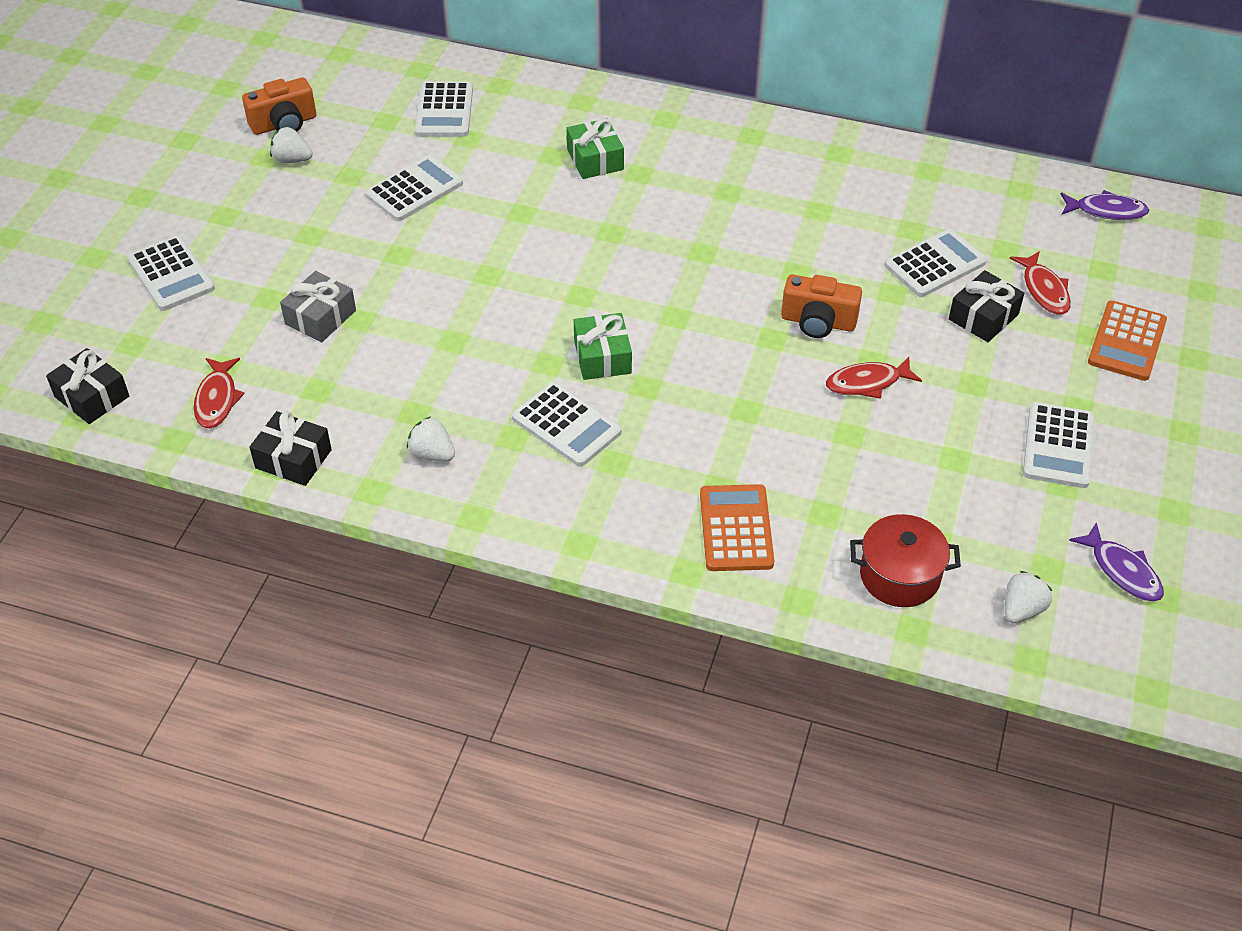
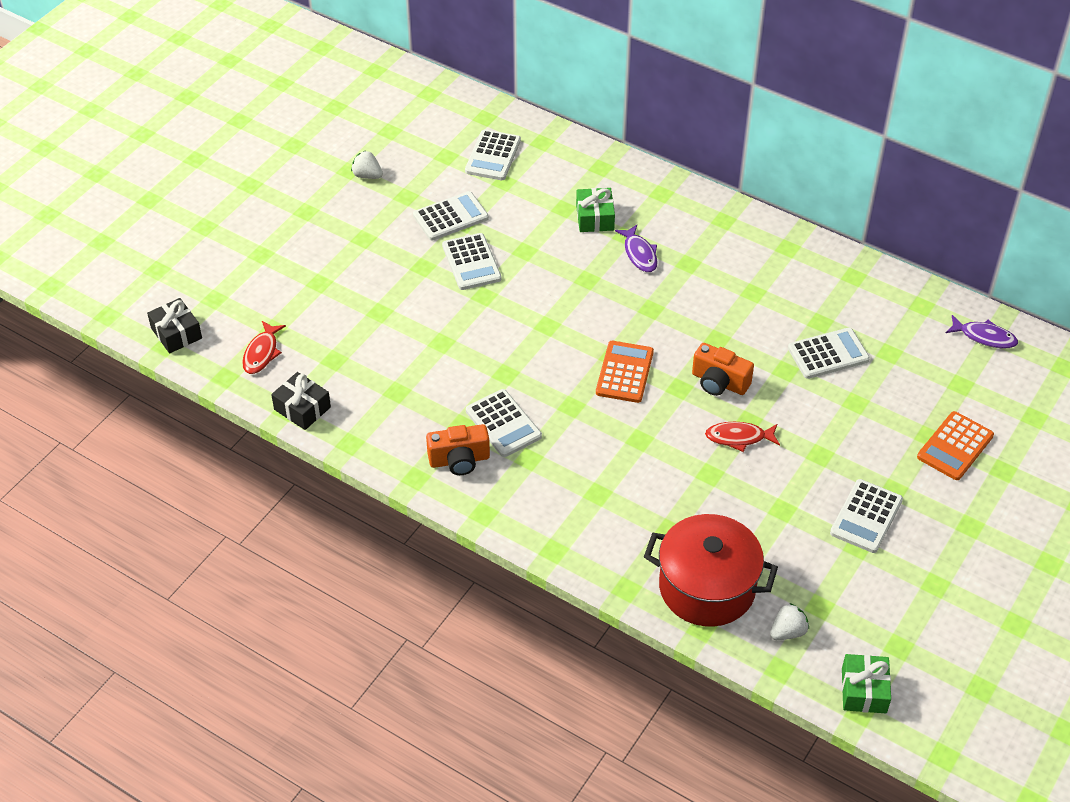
camera: 15 degrees right, 0 degrees up
(171, 274) = (255, 251): white calculator -> white calculator (471, 262)
(284, 124) = (370, 145): orange camera -> orange camera (459, 460)
(320, 317) = (352, 305): grey gift -> none
(432, 454) = (400, 425): white strawberry -> none
(602, 357) = (547, 377): green gift -> green gift (863, 690)
(736, 529) = (600, 527): orange calculator -> orange calculator (624, 372)
(899, 576) = (707, 587): red pot -> red pot, size x1.60
(983, 317) = (849, 404): black gift -> none
(1044, 290) = (906, 392): red fish -> none
(1122, 570) = (875, 620): purple fish -> purple fish (639, 254)

